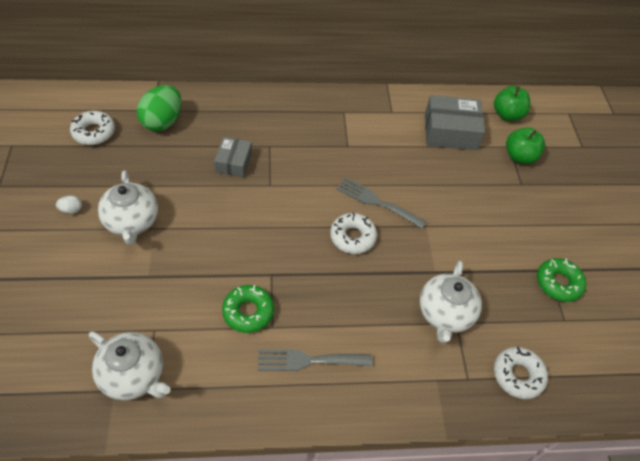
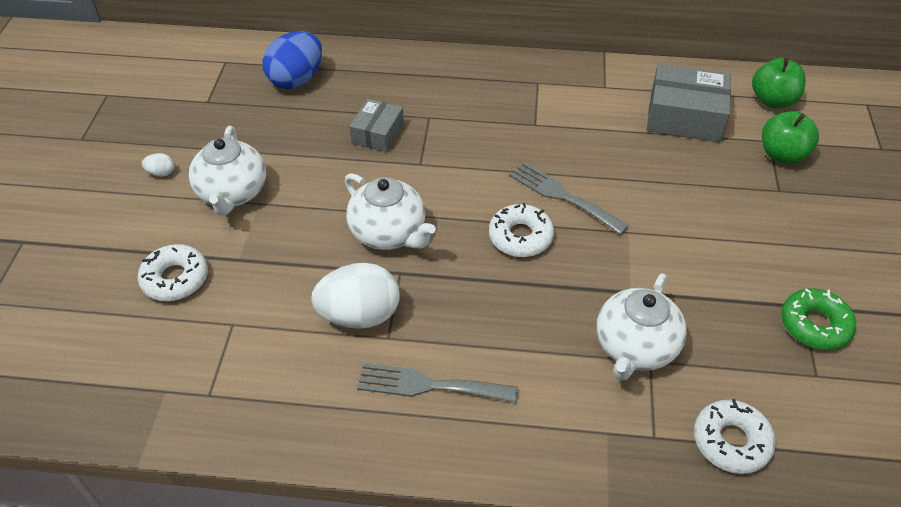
camera: 15 degrees right, 5 degrees down
(94, 132) = (208, 86): white donut -> white donut (175, 279)
(134, 375) = (195, 376): white teapot -> white teapot (389, 233)
(162, 122) = (296, 80): green egg -> blue egg
(248, 312) = (359, 315): green donut -> white egg

